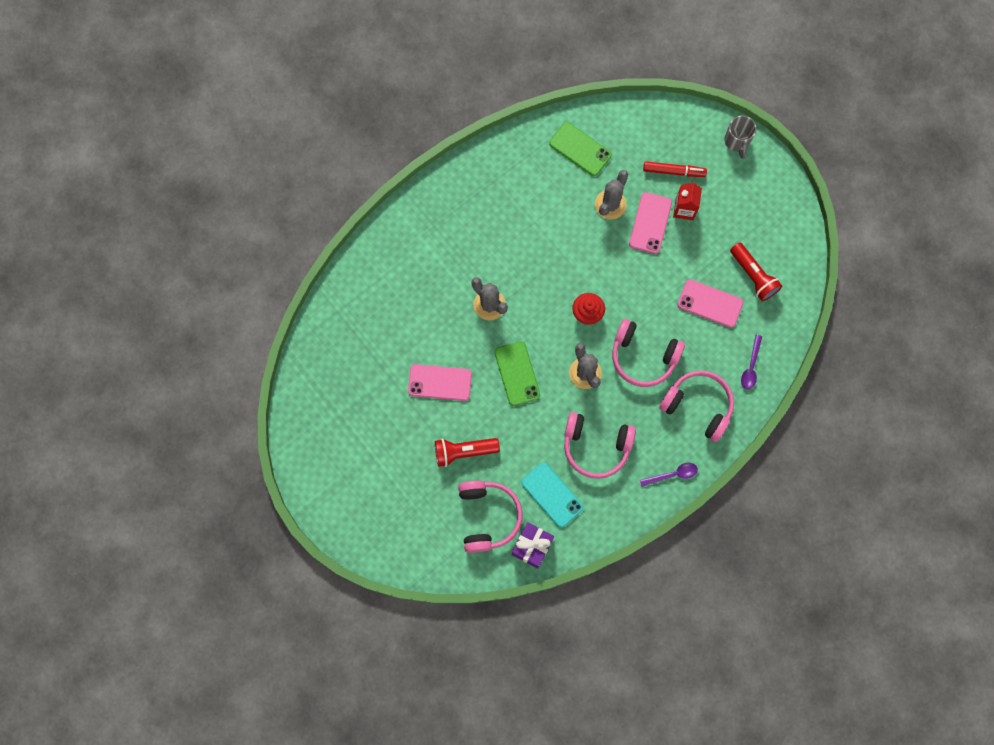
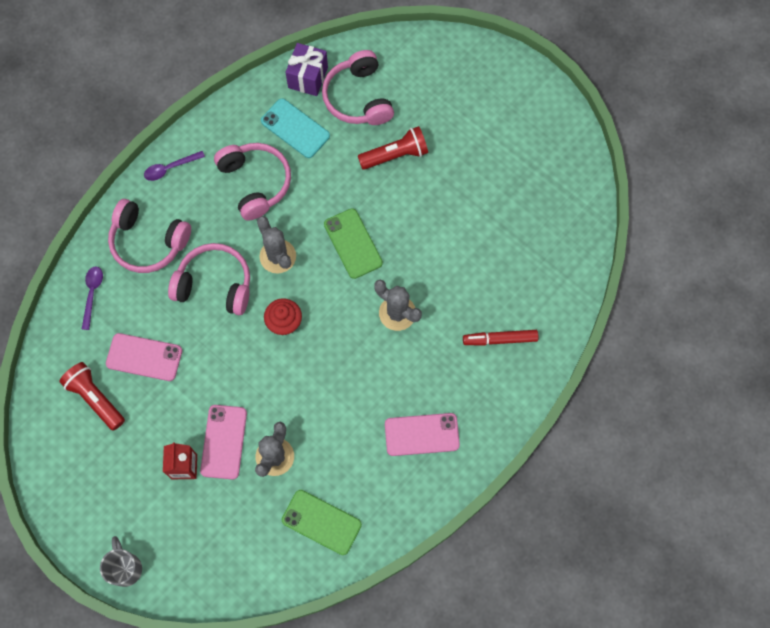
camera: 170 degrees right, 5 degrees down
(440, 382) = (435, 220): pink phone -> pink phone (422, 434)
(596, 446) = (255, 183): pink headphones -> pink headphones turned 60 degrees clockwise
(674, 171) = (201, 513): red marker -> red marker (500, 339)

